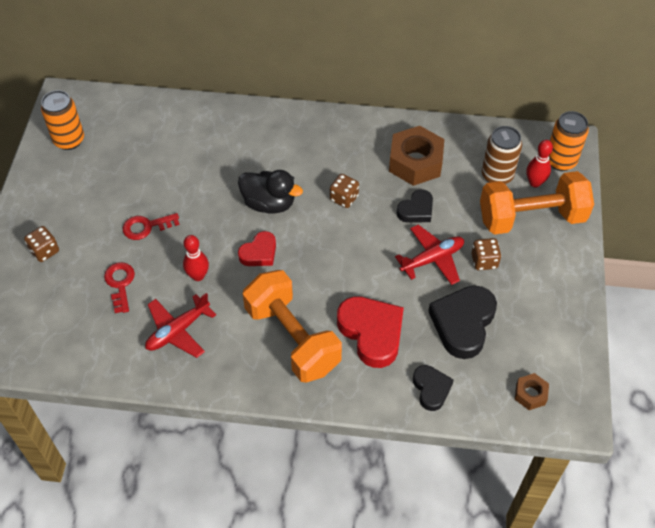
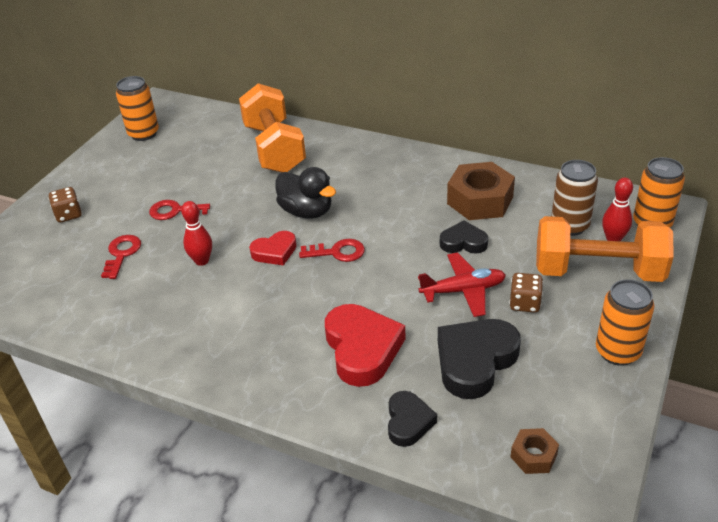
camera: 20 degrees right, 15 degrees down
(178, 331) = (154, 305): red plane -> none
(292, 338) = (270, 336): orange dumbbell -> orange dumbbell (274, 148)
(314, 242) = (337, 252): none -> red key
(344, 198) = (387, 219): brown dice -> none
(416, 210) = (463, 242): black heart -> black heart turned 150 degrees counterclockwise
(565, 291) = (617, 352): none -> orange can

